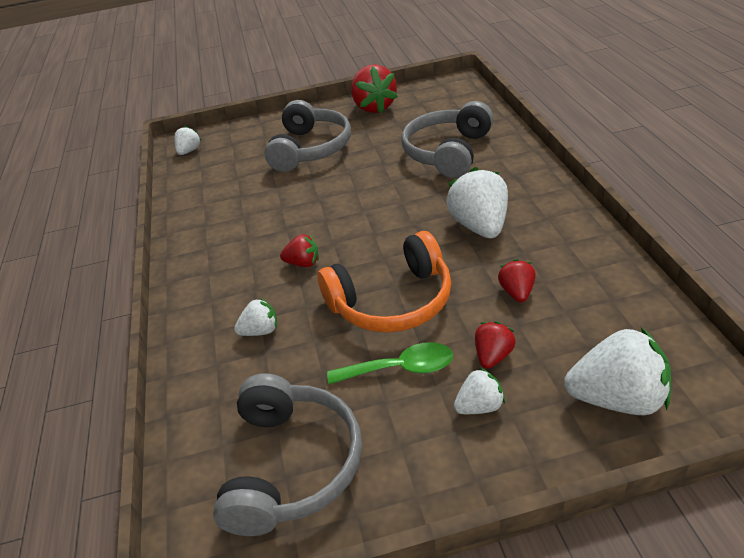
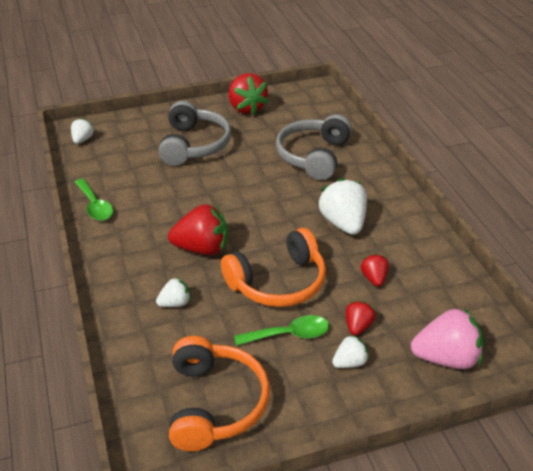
camera: 10 degrees left, 0 degrees up
(188, 220) = (95, 206): none -> green spoon
(291, 465) = (214, 403): grey headphones -> orange headphones
(303, 263) = (202, 248): red strawberry -> red strawberry, size x1.88
(617, 398) = (446, 358): white strawberry -> pink strawberry

